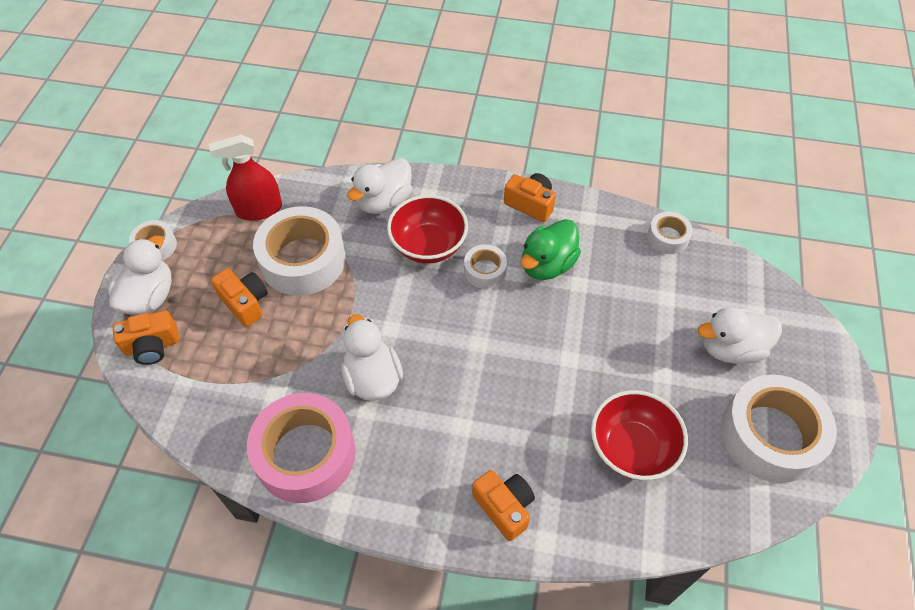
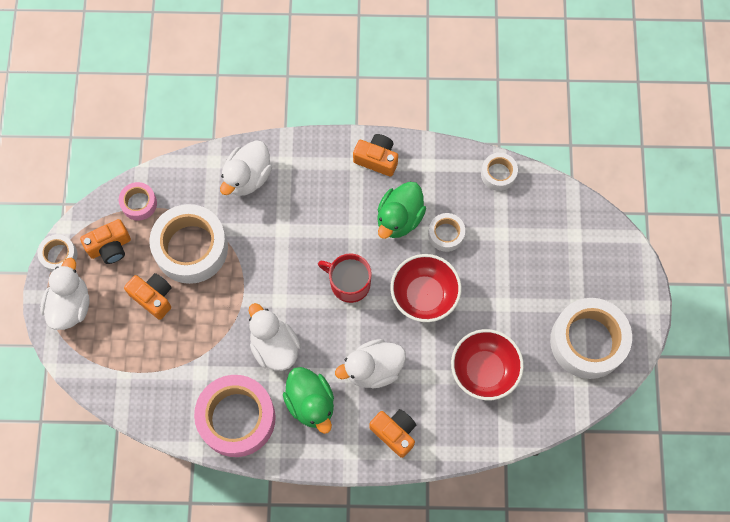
camera: 10 degrees left, 15 degrees up
(152, 346) = (88, 349): orange camera -> orange camera (110, 247)
(259, 209) = (139, 203): red spray bottle -> pink tape
(403, 451) = (311, 403): none -> green duck
(428, 246) = (295, 216): red bowl -> red bowl (424, 295)
(476, 322) = (349, 283): none -> red mug
(485, 271) = (348, 233): white tape -> white tape (446, 234)
(731, 348) = (555, 272): white duck -> white duck (373, 369)

